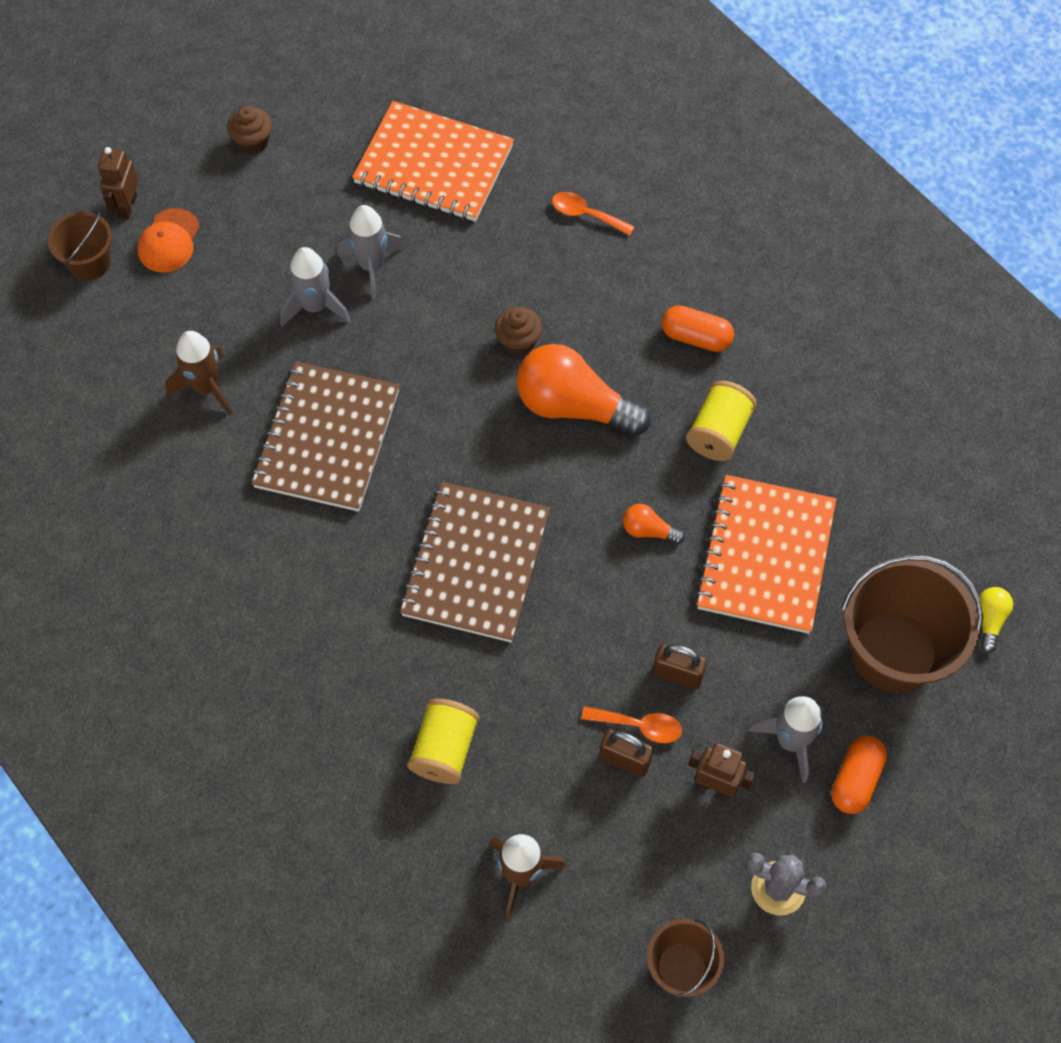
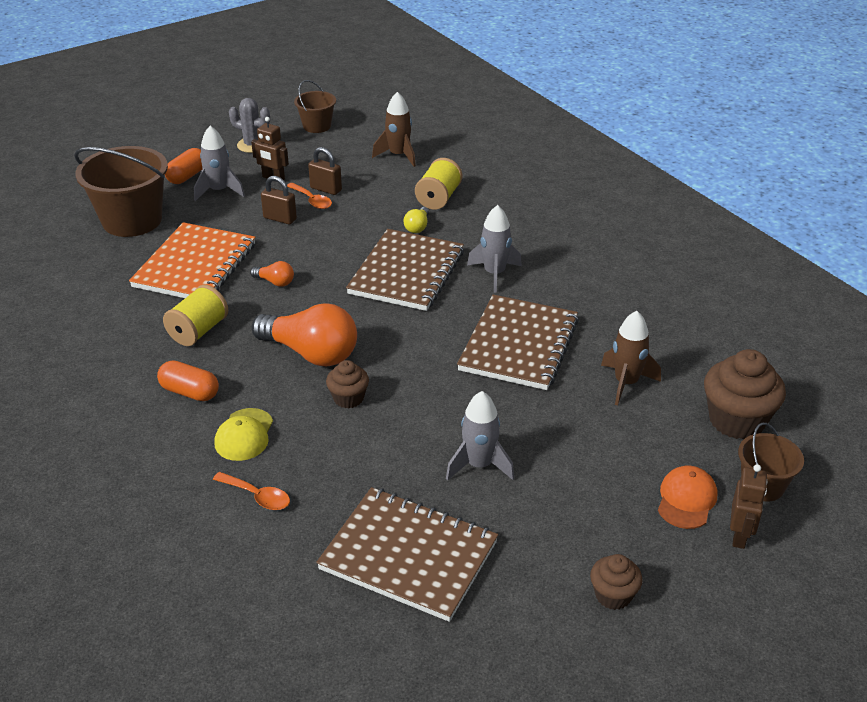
camera: 175 degrees left, 25 degrees down
(93, 343) = (736, 420): none -> brown cupcake
(315, 306) = (533, 435): grey rocket -> grey rocket (494, 274)
(433, 165) = (408, 556): orange notebook -> brown notebook
(619, 285) = (244, 435): none -> yellow cap
(639, 726) = (312, 201): orange spoon -> orange spoon turned 150 degrees counterclockwise
(989, 620) = (58, 230): yellow light bulb -> yellow light bulb (417, 227)

